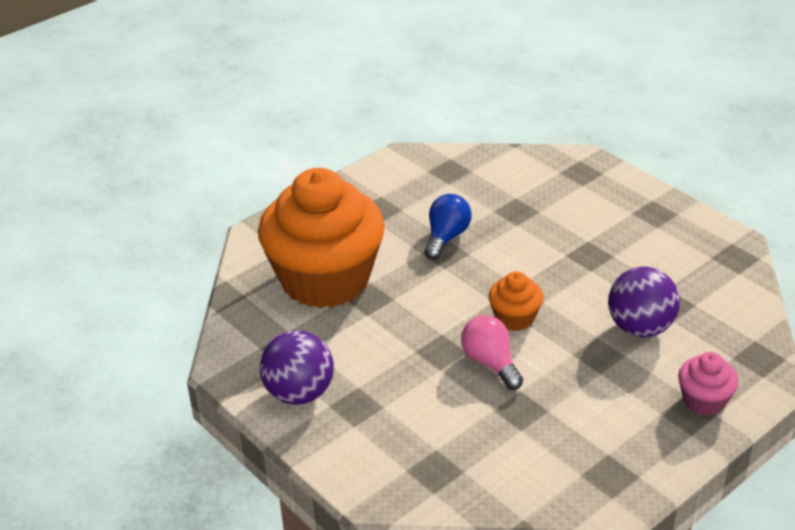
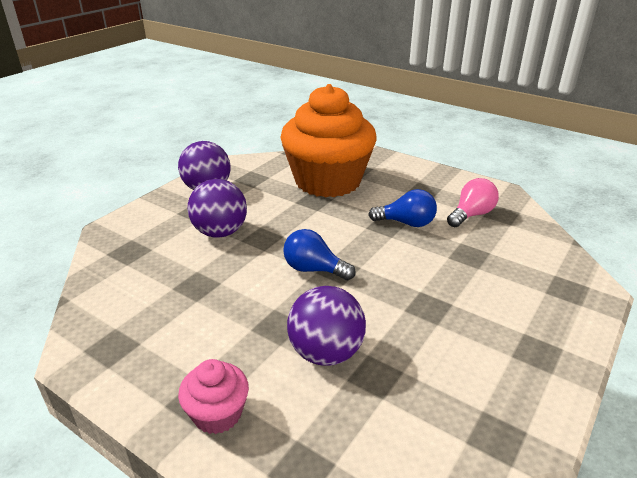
camera: 75 degrees right, 5 degrees down
(418, 386) = (220, 232): none -> purple ball
(490, 363) = (252, 263): pink light bulb -> pink light bulb (471, 215)
(514, 318) = (314, 269): orange cupcake -> blue light bulb

